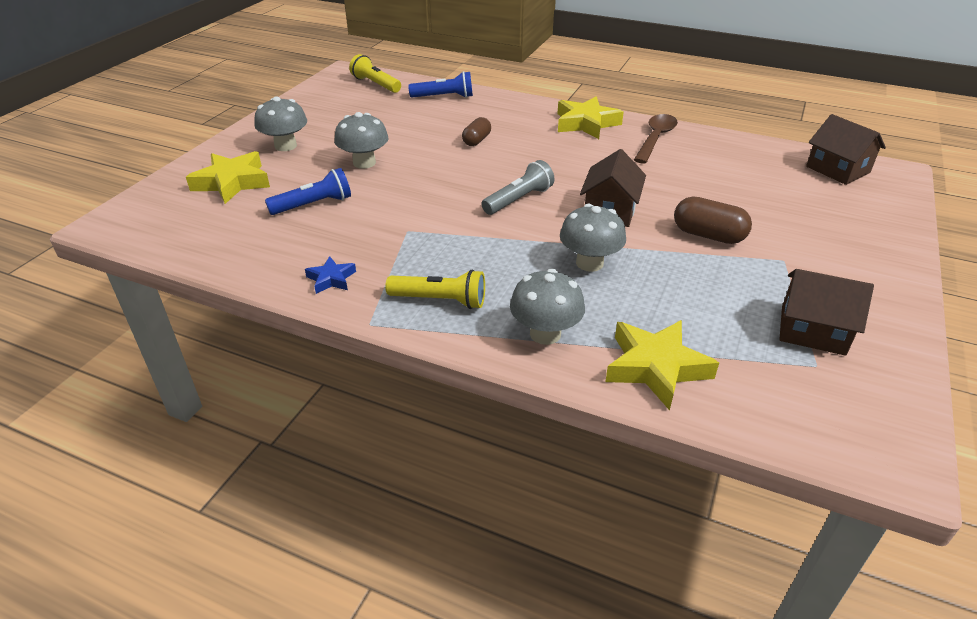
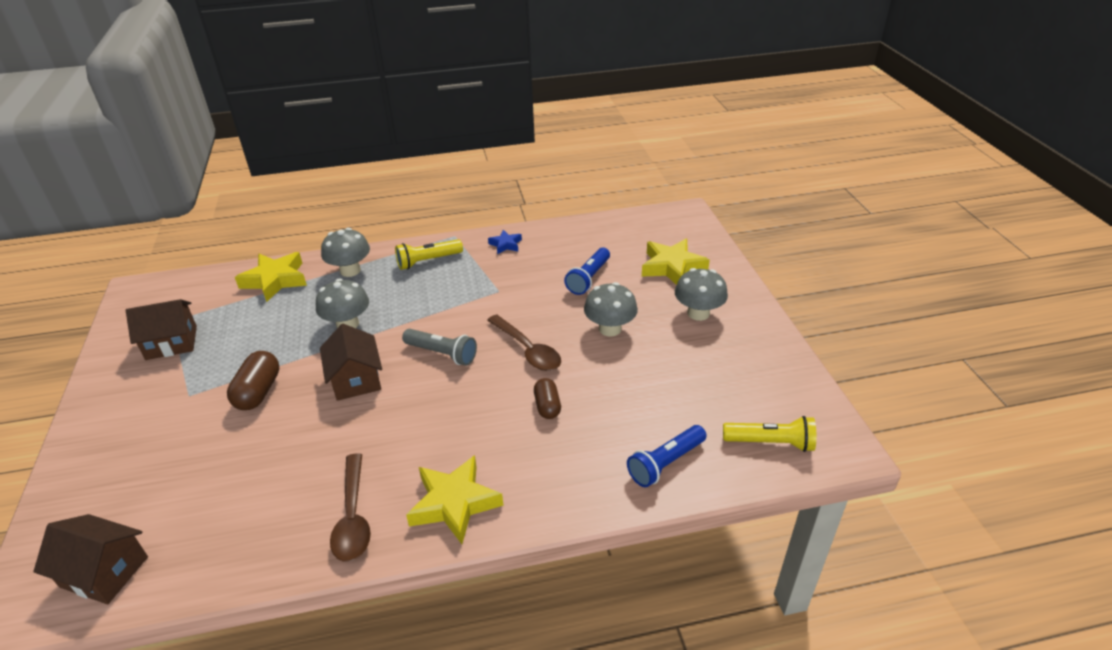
camera: 145 degrees right, 0 degrees up
(446, 175) = (527, 350): none -> brown spoon
(518, 200) = (442, 354): grey flashlight -> grey flashlight turned 75 degrees counterclockwise
(708, 235) = (258, 392): brown capsule -> brown capsule turned 75 degrees counterclockwise

